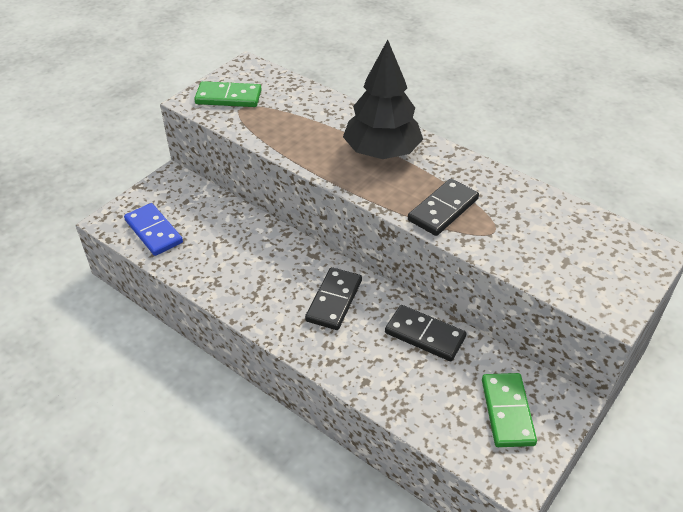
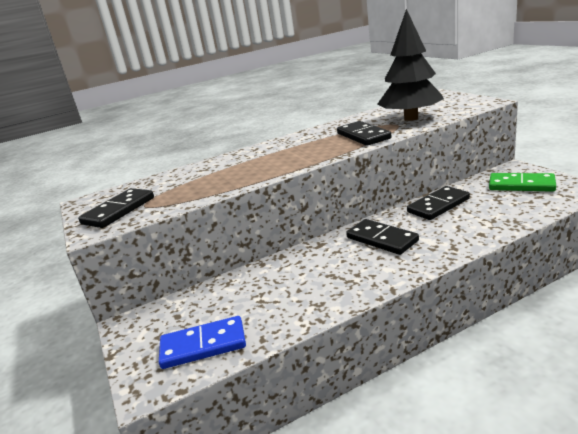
camera: 60 degrees left, 20 degrees down
(228, 97) = (119, 211): green domino -> black domino
(382, 152) = (278, 152): black tree -> black tree (411, 118)

